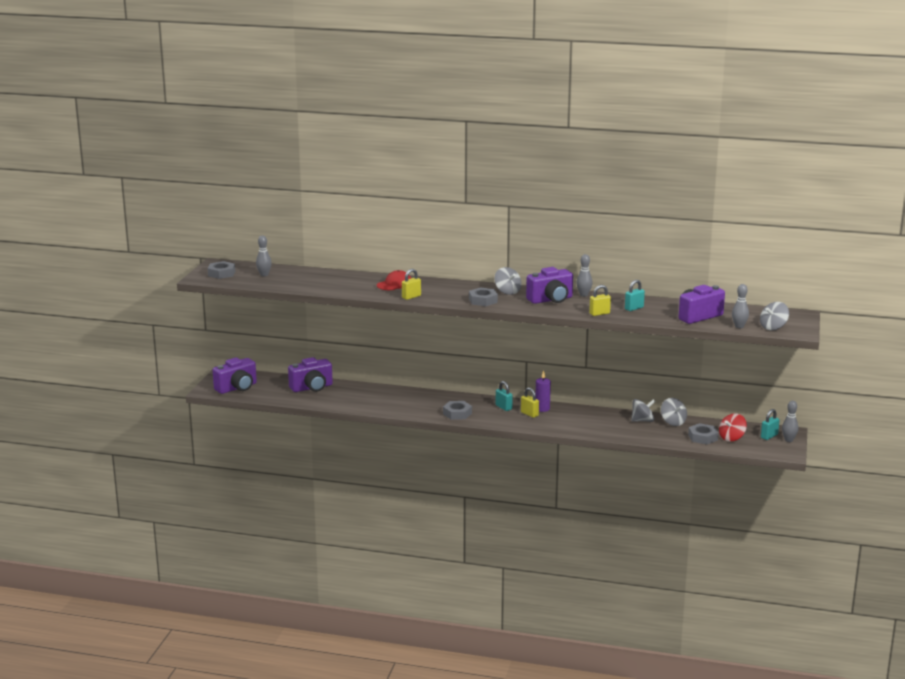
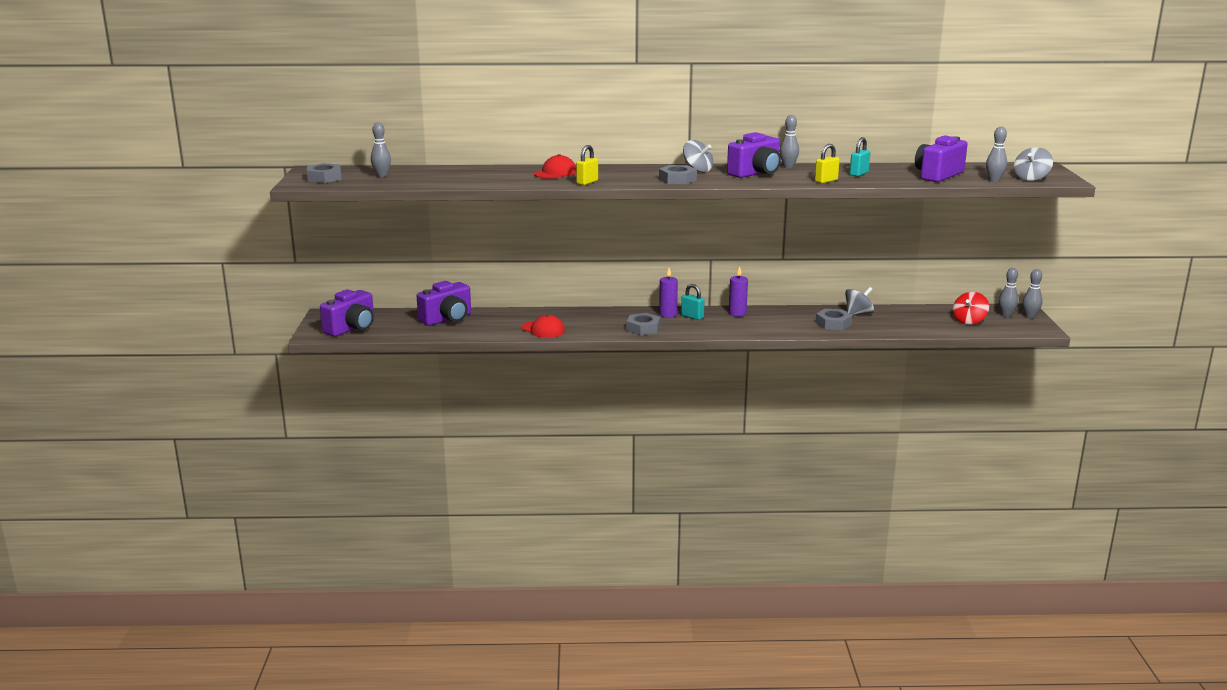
camera: 15 degrees left, 0 degrees up
(379, 405) = (543, 329): none -> red cap
(485, 403) = (668, 314): none -> purple candle
(529, 414) = (727, 320): yellow padlock -> none
(673, 422) = (892, 312): grey spinning top -> none
(702, 437) = (938, 323): grey nut -> grey nut (833, 324)
(769, 436) = (1006, 315): turquoise padlock -> grey bowling pin

